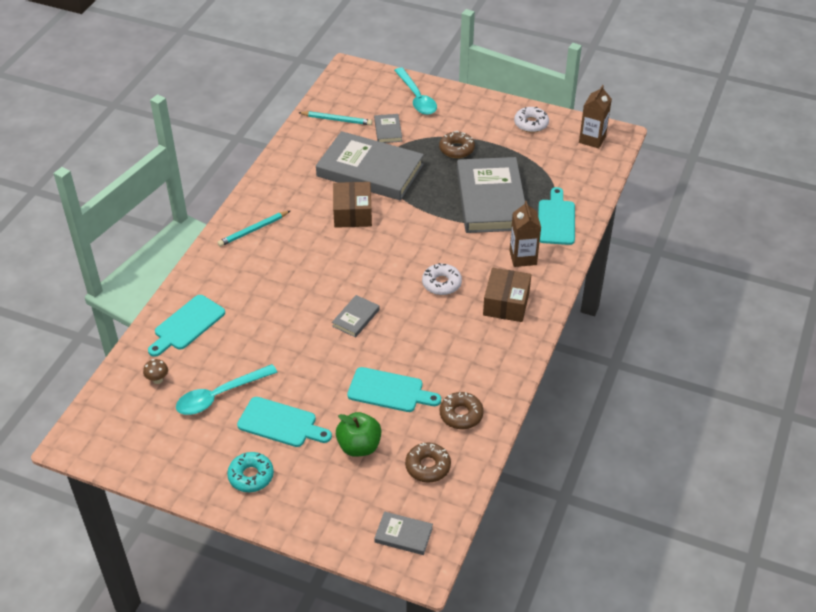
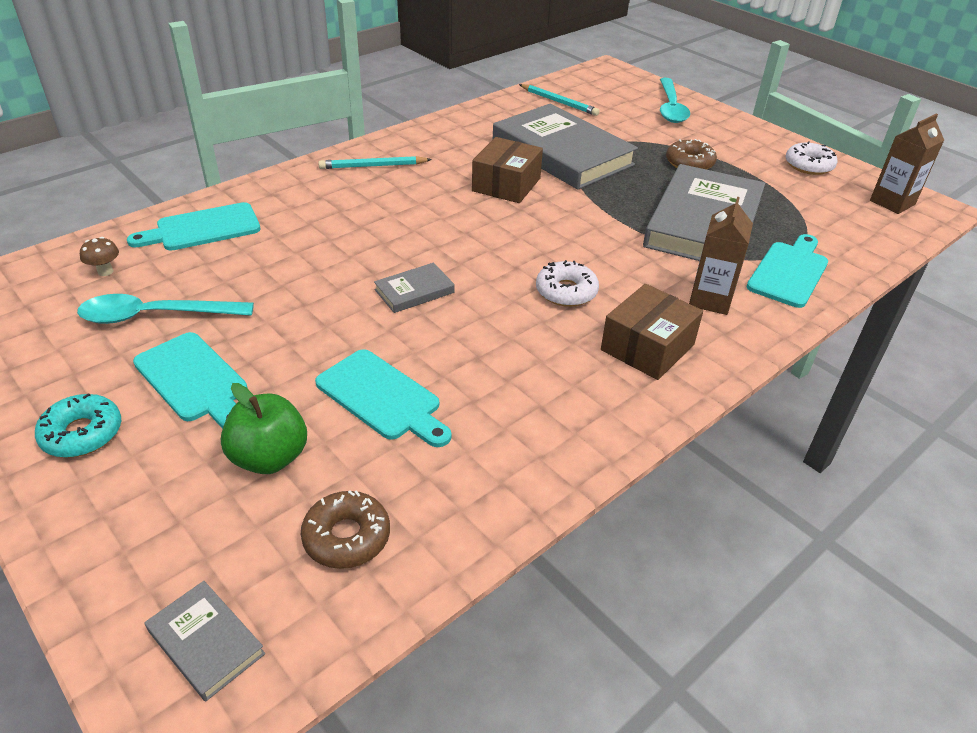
camera: 25 degrees right, 5 degrees down
(388, 130) = (613, 125): grey book -> none
(461, 415) = (465, 476): brown donut -> none

